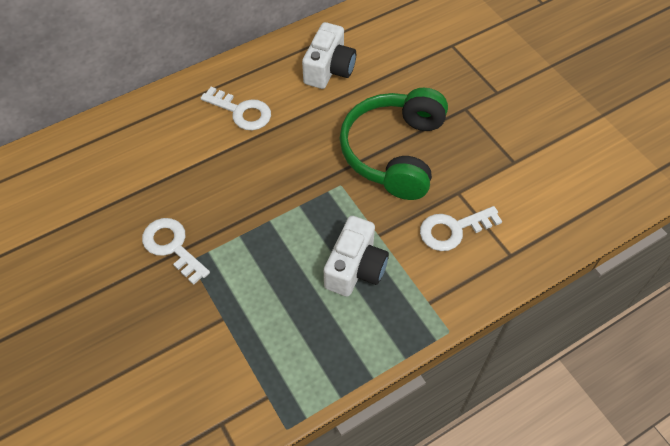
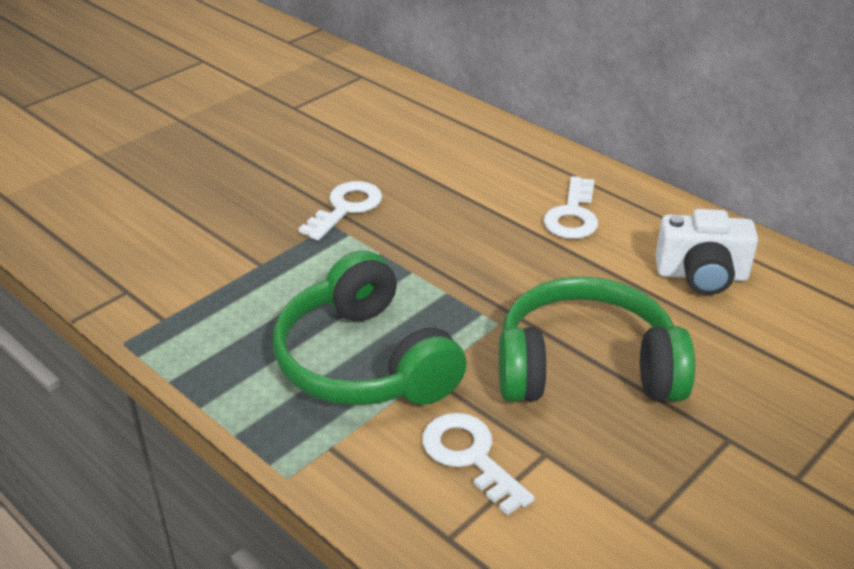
camera: 75 degrees right, 20 degrees down
(355, 268) = (364, 361): white camera -> green headphones

